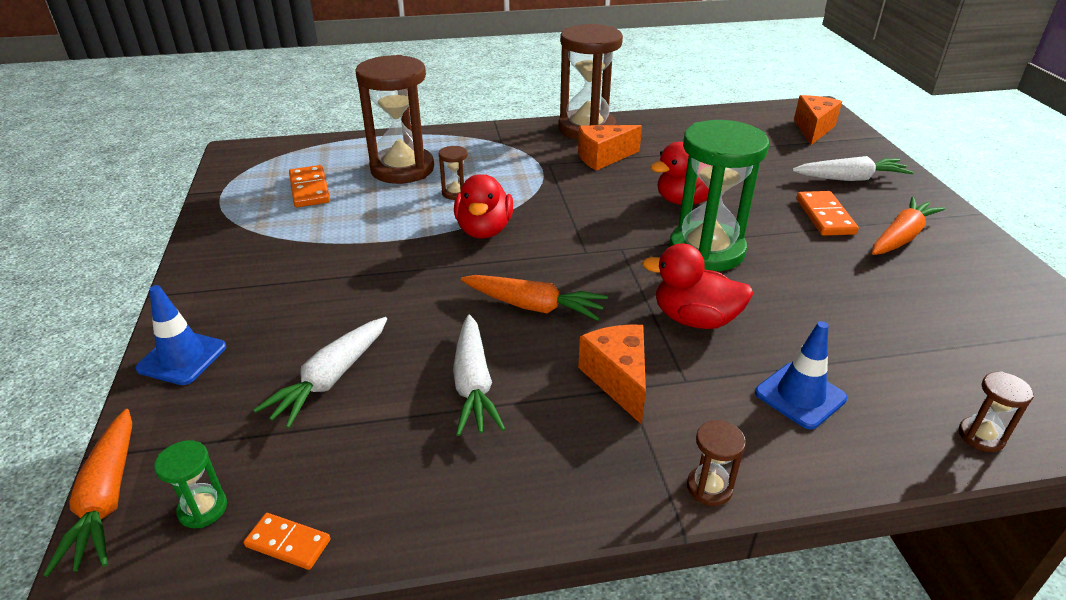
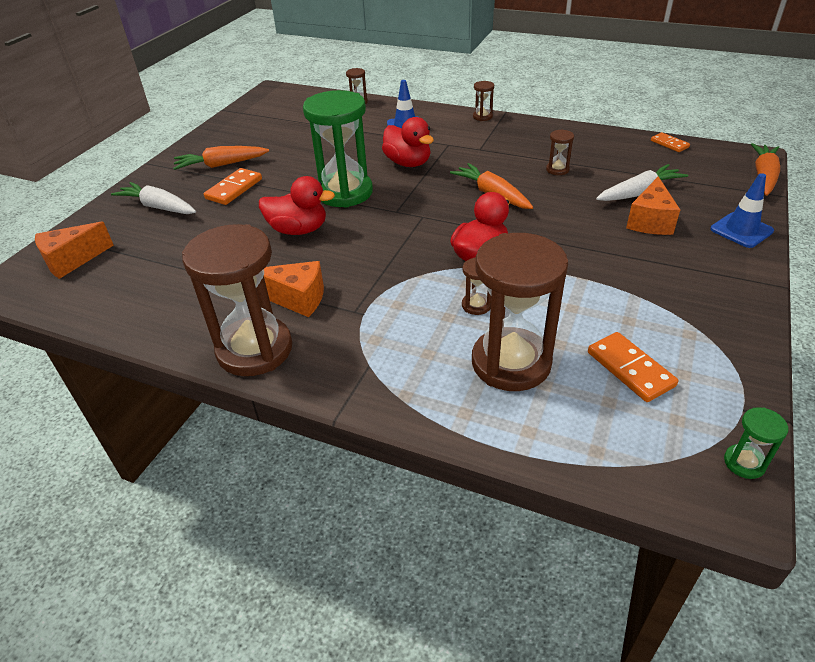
camera: 145 degrees left, 5 degrees up
(203, 509) = (711, 162): green hourglass -> green hourglass (744, 463)
(309, 189) = (630, 369): orange domino -> orange domino turned 45 degrees counterclockwise
(473, 384) = (557, 170): white carrot -> brown hourglass
(618, 379) = (480, 152): orange cheese -> orange cheese (650, 221)

